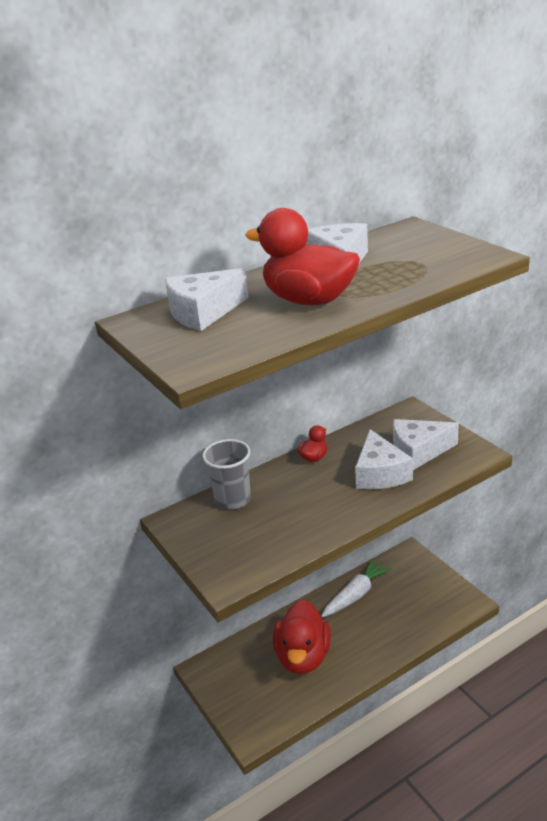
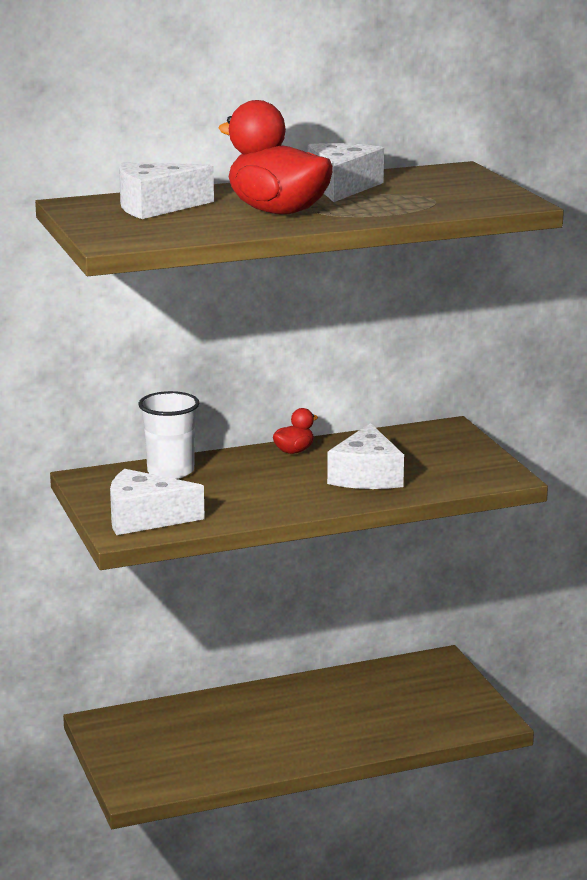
camera: 10 degrees right, 10 degrees down
(233, 499) = (170, 471): grey cup -> white cup
(303, 657) = (237, 733): red duck -> none
(356, 594) = (342, 687): white carrot -> none
(418, 451) = (429, 464): white cheese -> white cheese (145, 518)

